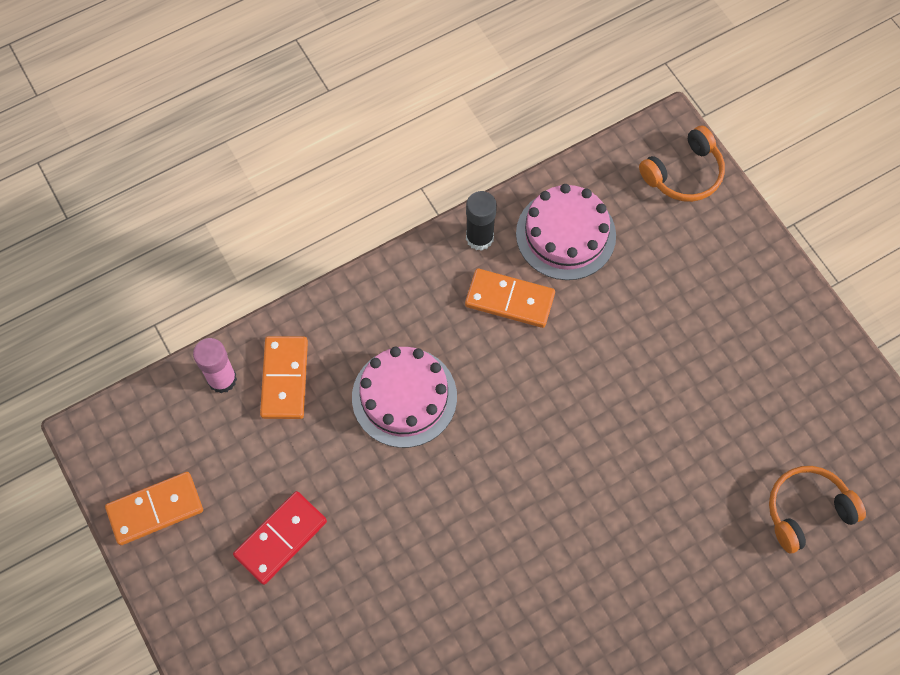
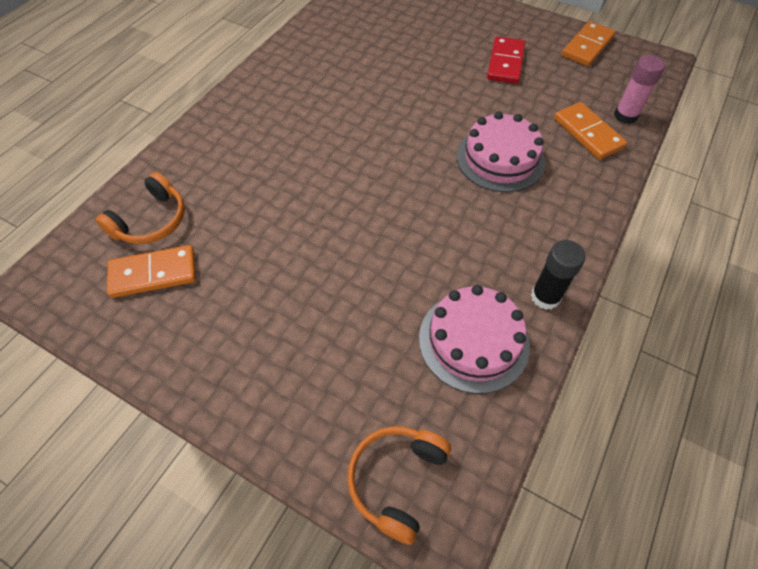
camera: 150 degrees right, 10 degrees down
(509, 300) = (479, 259): orange domino -> orange domino (153, 274)

